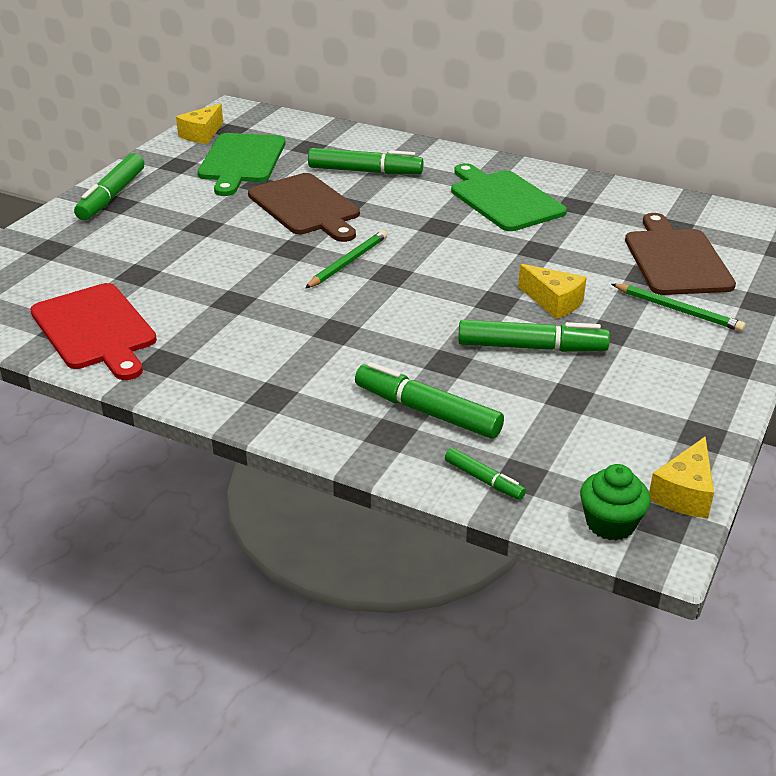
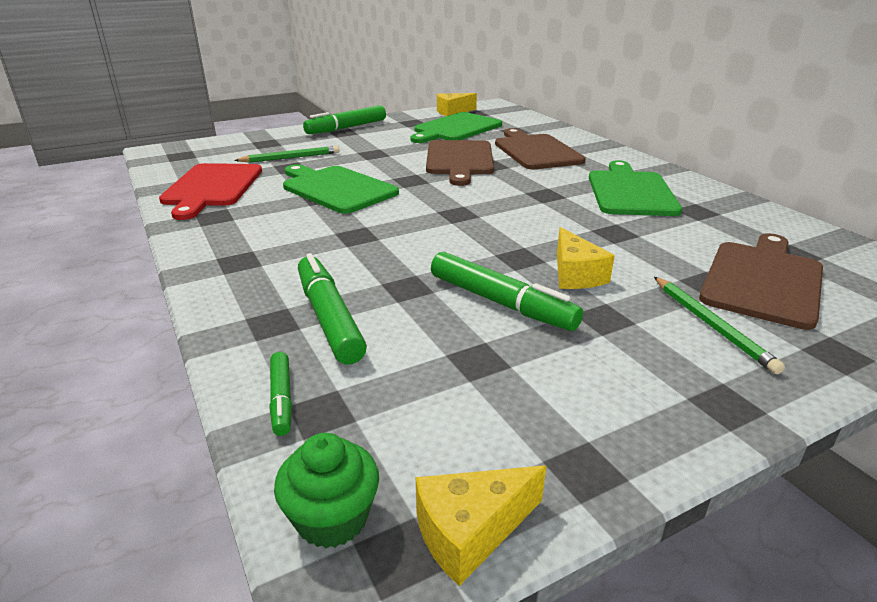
camera: 35 degrees right, 5 degrees down
(235, 285) = (336, 189): none -> green cutting board
(347, 262) = (436, 197): green pencil -> green pencil (290, 157)
(365, 171) = (536, 151): green marker -> brown cutting board

